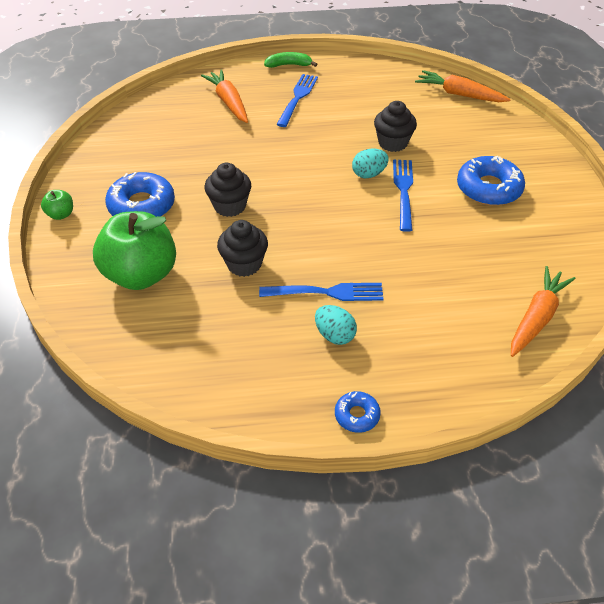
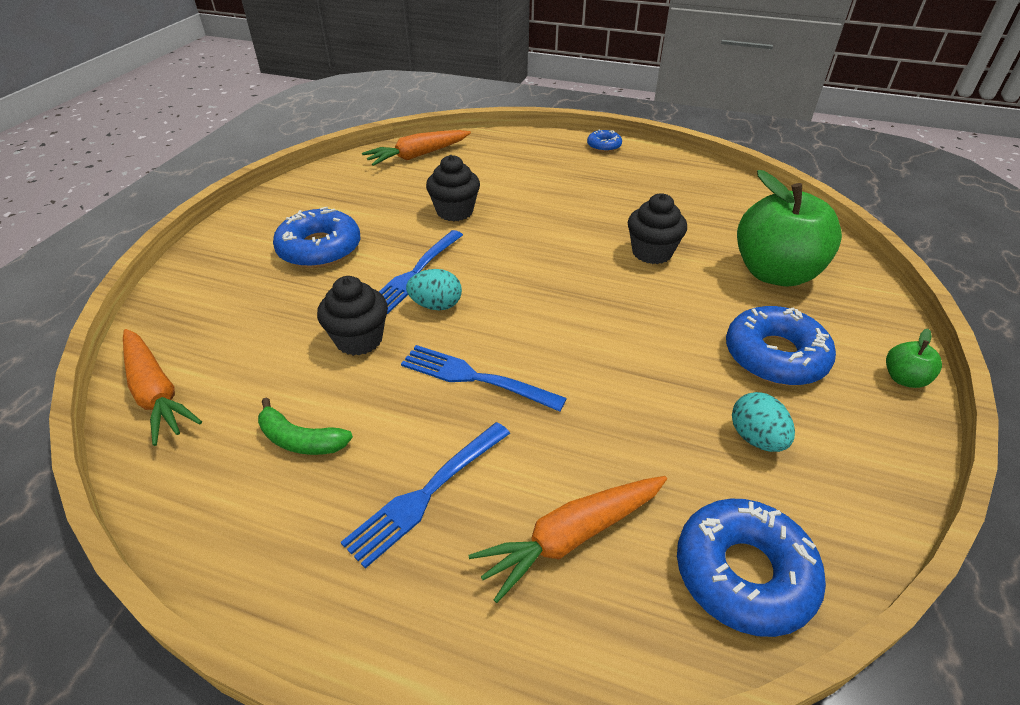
camera: 155 degrees left, 5 degrees down
(155, 111) = (743, 573): none -> blue donut
(228, 102) = (572, 537): orange carrot -> orange carrot turned 60 degrees clockwise
(230, 206) = (646, 318): black cupcake -> black cupcake (455, 211)
(289, 65) = (367, 625): green banana -> green banana (300, 440)
(326, 292) = (579, 210): blue fork -> blue fork (476, 378)
(334, 335) = (591, 184): turquoise egg -> turquoise egg (756, 438)

